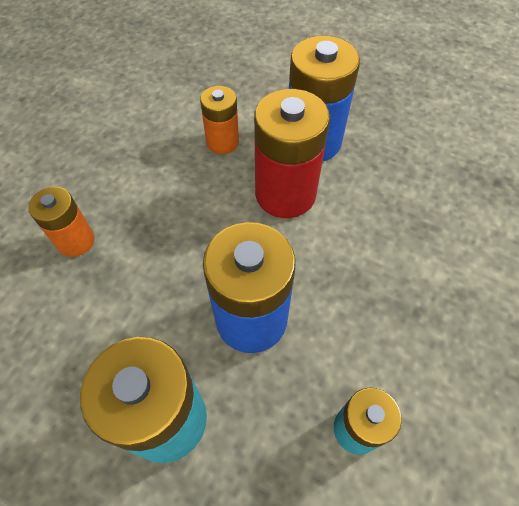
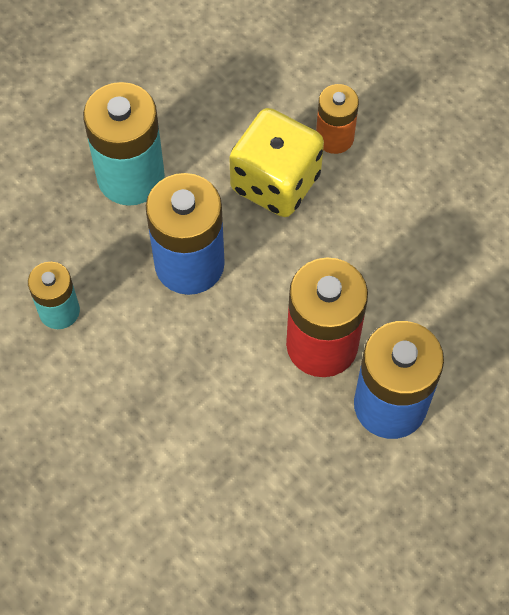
camera: 110 degrees right, 5 degrees up
(137, 274) = (275, 182): none -> yellow dice
(222, 142) = (423, 304): orange battery -> none

